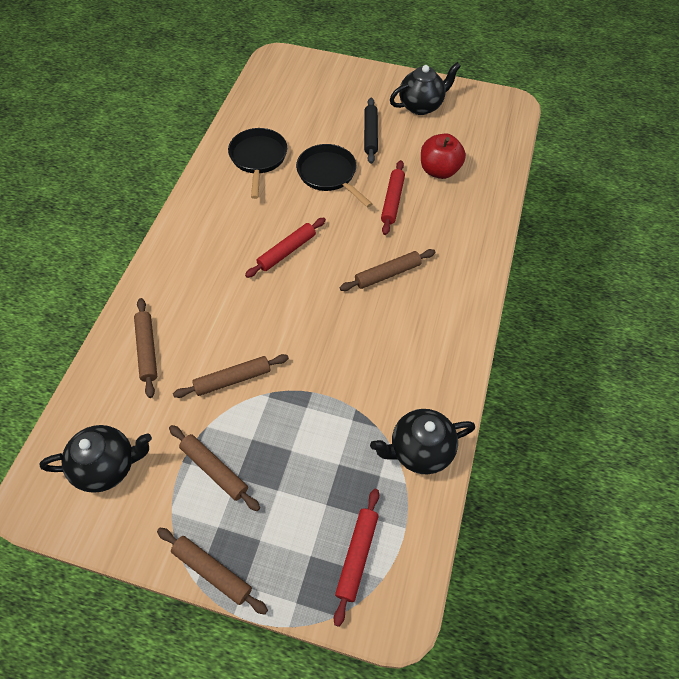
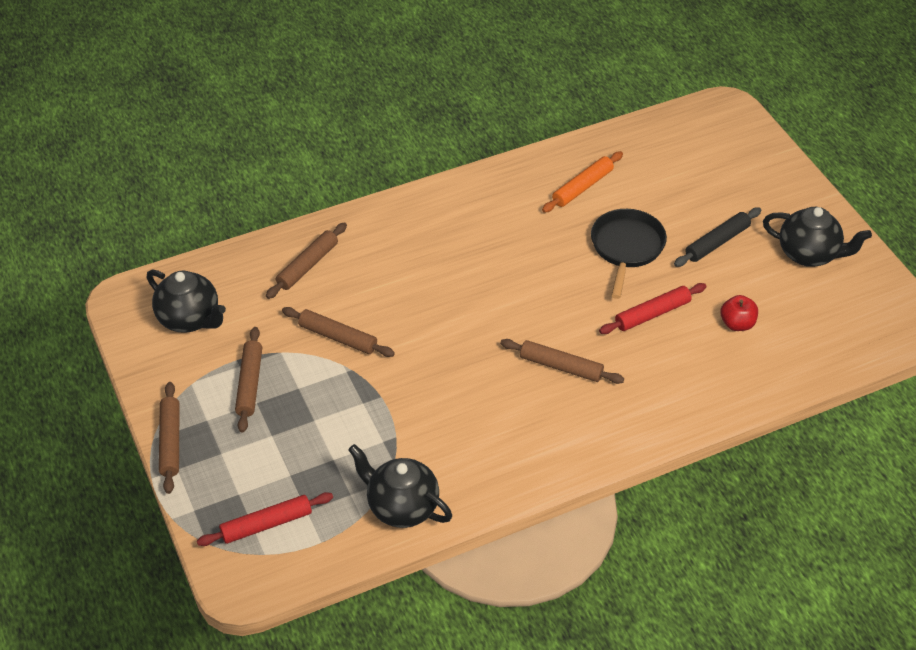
camera: 50 degrees right, 10 degrees down
(258, 159) = (582, 187): black pan -> orange rolling pin
(286, 251) = (503, 280): red rolling pin -> none
(439, 170) = (737, 324): red apple -> red apple, size x0.64

